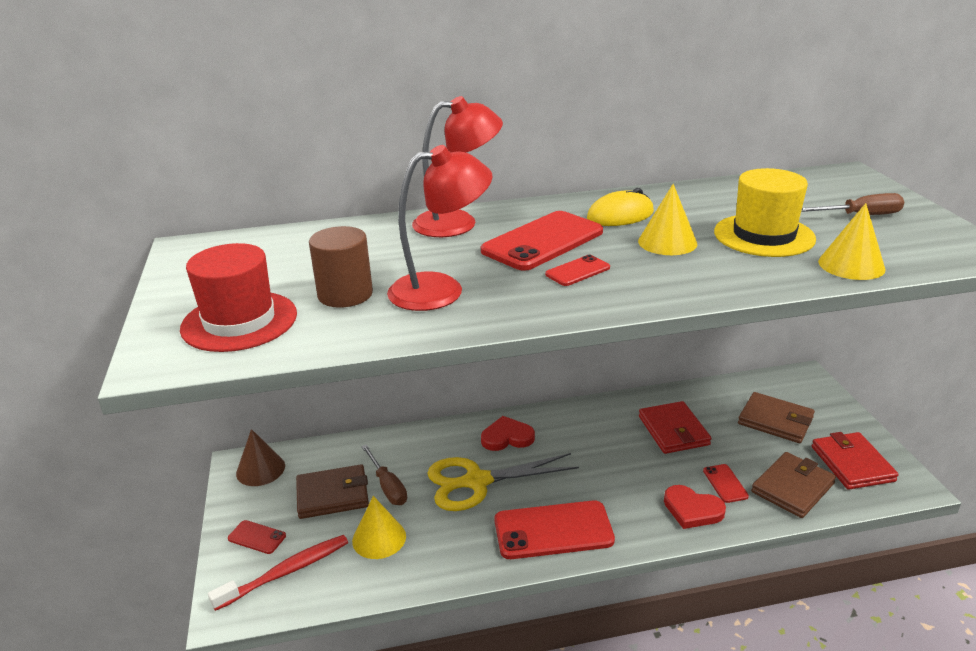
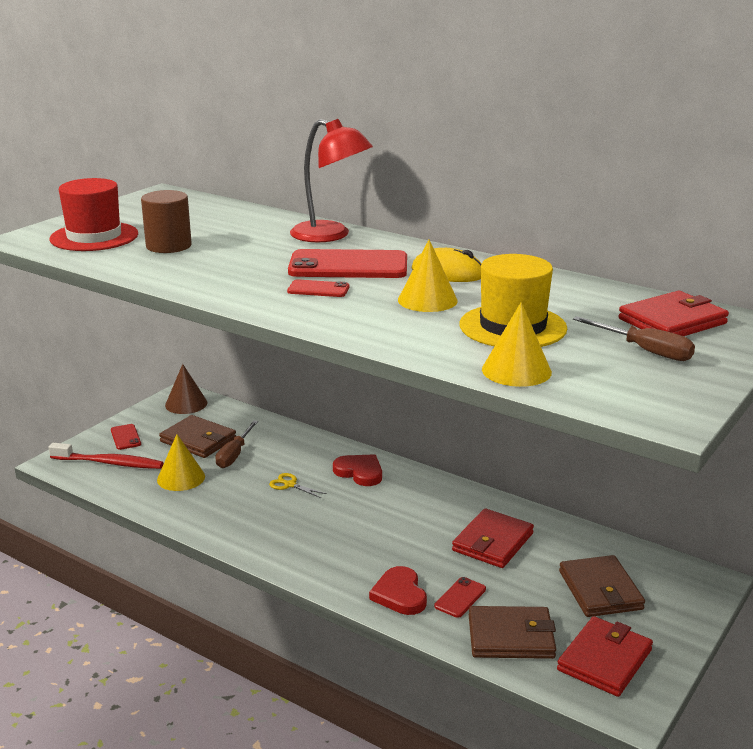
camera: 45 degrees right, 5 degrees down
(441, 289) = (219, 264): red lamp -> none
(476, 482) = (289, 485): yellow scissors -> yellow scissors, size x0.41
(553, 530) = (283, 541): red phone -> none
(817, 190) = (672, 321): none -> red wallet

